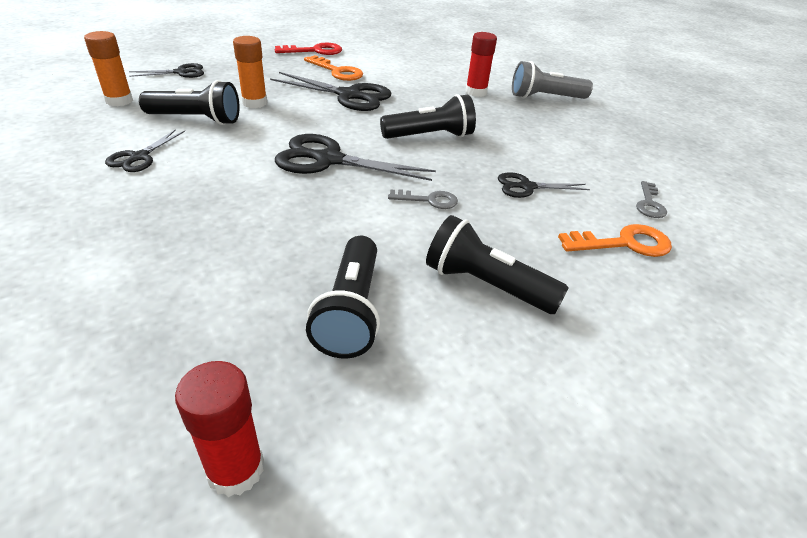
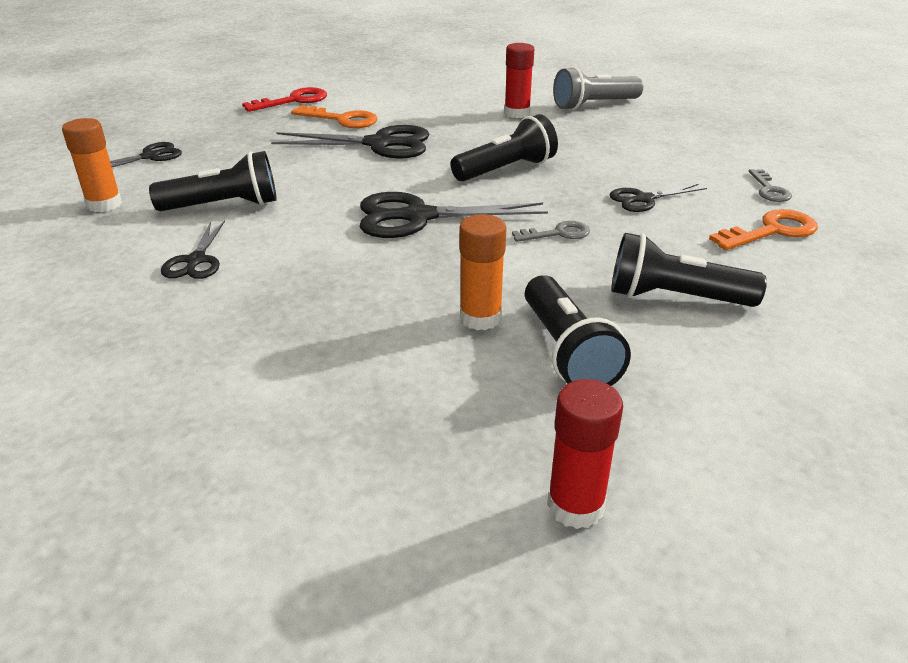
camera: 15 degrees left, 5 degrees down
(254, 103) = (276, 173): orange glue stick -> orange glue stick (480, 318)

